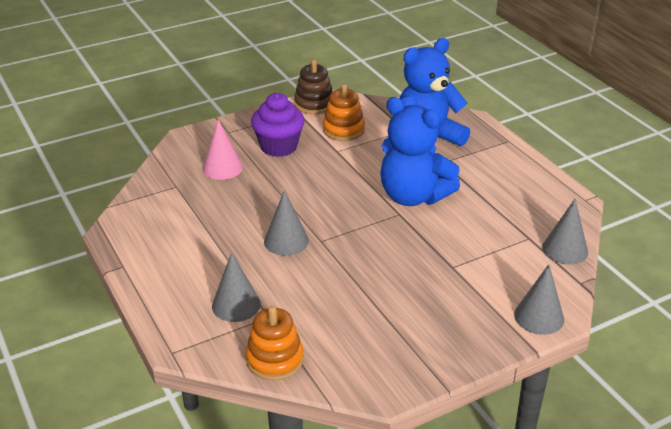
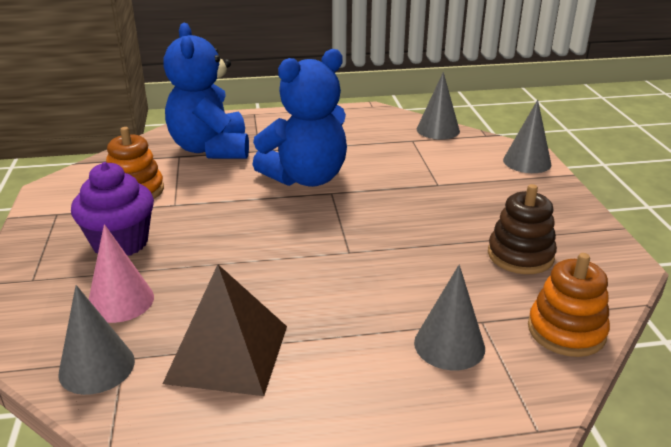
camera: 70 degrees left, 5 degrees down
(193, 219) = (228, 353): none -> brown pyramid
(286, 241) = (334, 277): grey cone -> grey cone (97, 367)
(314, 104) = (53, 198): brown stacking toy -> brown stacking toy (520, 255)

